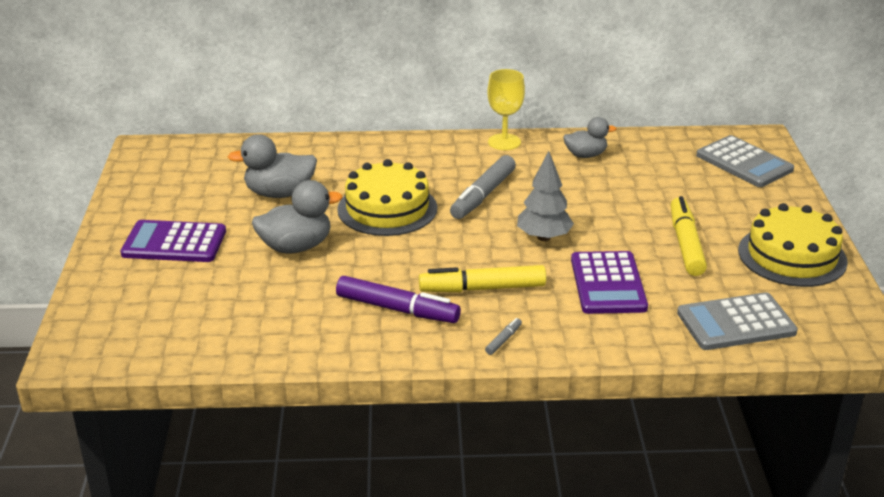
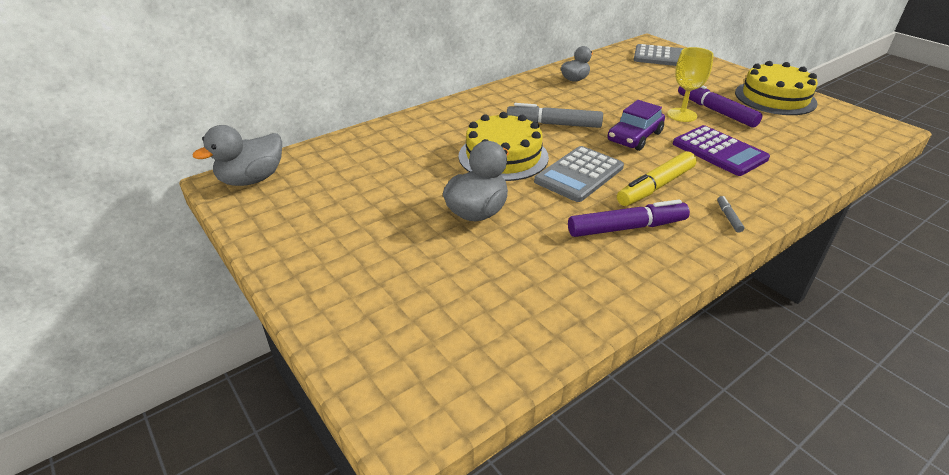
camera: 35 degrees left, 5 degrees up
(174, 243) = (364, 253): purple calculator -> none
(279, 193) = (402, 175): grey duck -> grey duck (252, 179)
(483, 195) = (553, 124): grey marker -> grey marker turned 105 degrees clockwise
(504, 142) = (513, 87): yellow goblet -> yellow goblet (682, 115)
(544, 237) = (634, 137): grey tree -> purple car
(686, 244) = (715, 111): yellow marker -> purple marker
(736, 323) = (820, 146): grey calculator -> grey calculator (579, 174)

